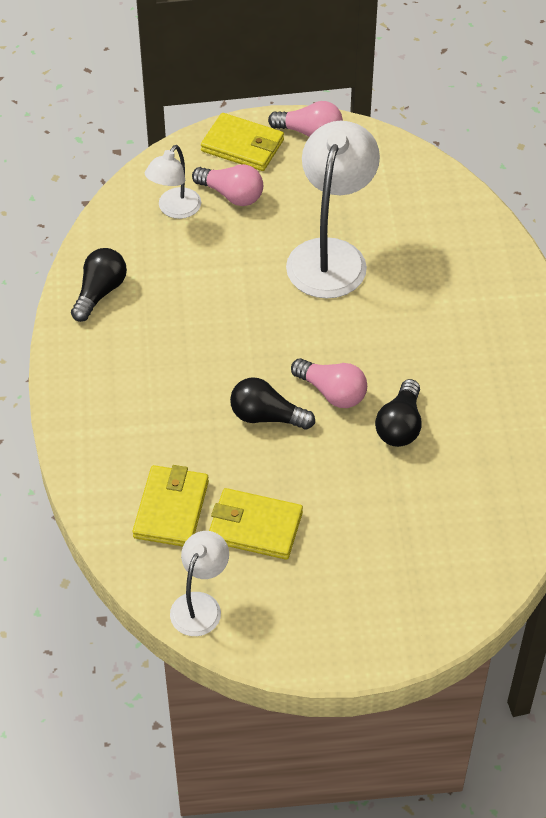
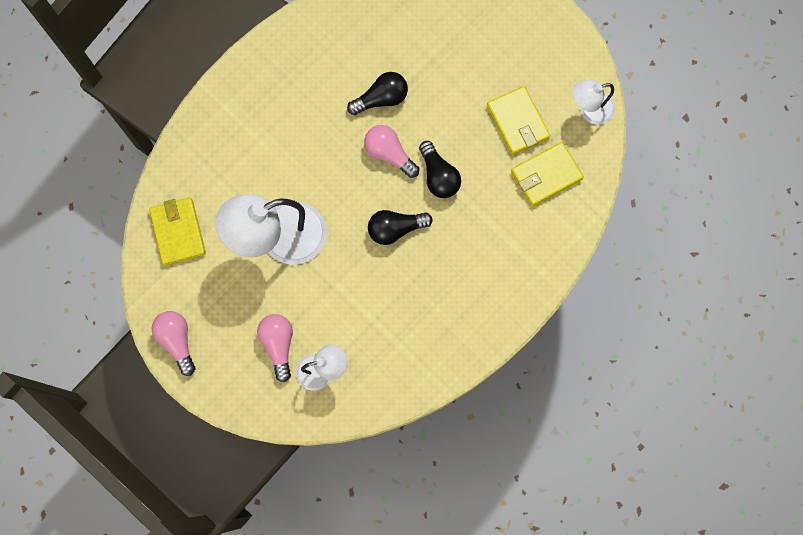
camera: 130 degrees left, 25 degrees up
(100, 292) = (431, 355): black light bulb -> black light bulb (395, 229)
(242, 145) = (226, 376): yellow wallet -> yellow wallet (178, 232)
(332, 392) = (389, 154): pink light bulb -> pink light bulb turned 45 degrees counterclockwise

